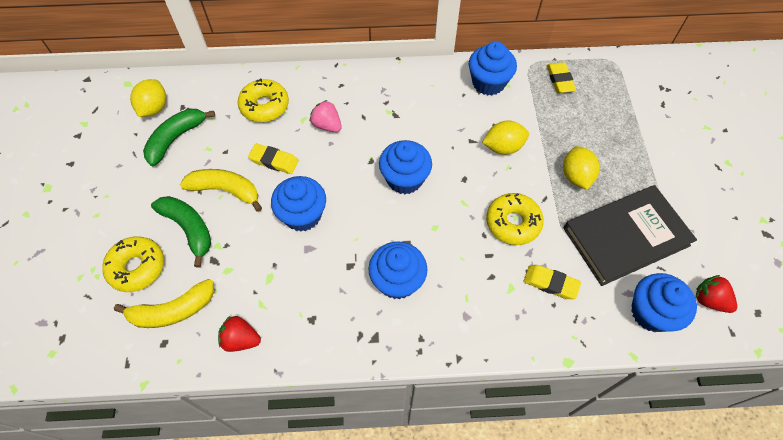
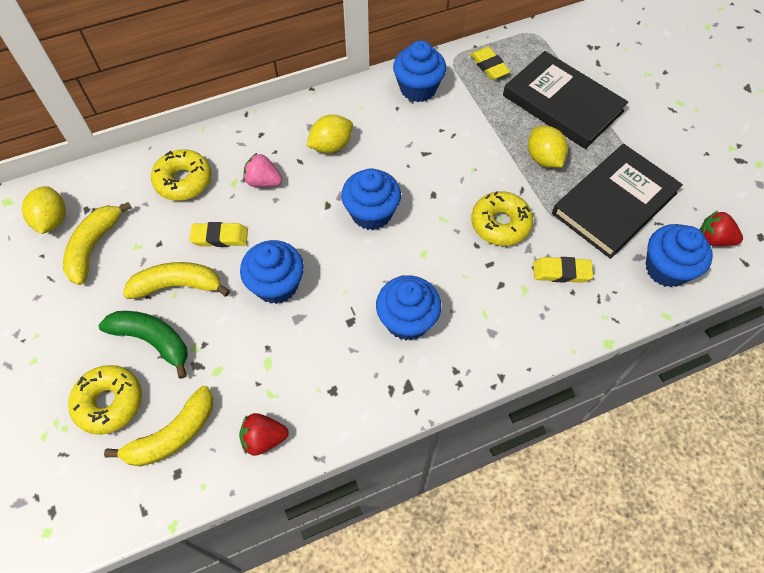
camera: 20 degrees left, 0 degrees up
(176, 139) = (94, 247): green banana -> yellow banana
(503, 147) = (460, 150): yellow lemon -> yellow lemon (331, 146)
(614, 132) = (562, 103): none -> black book

